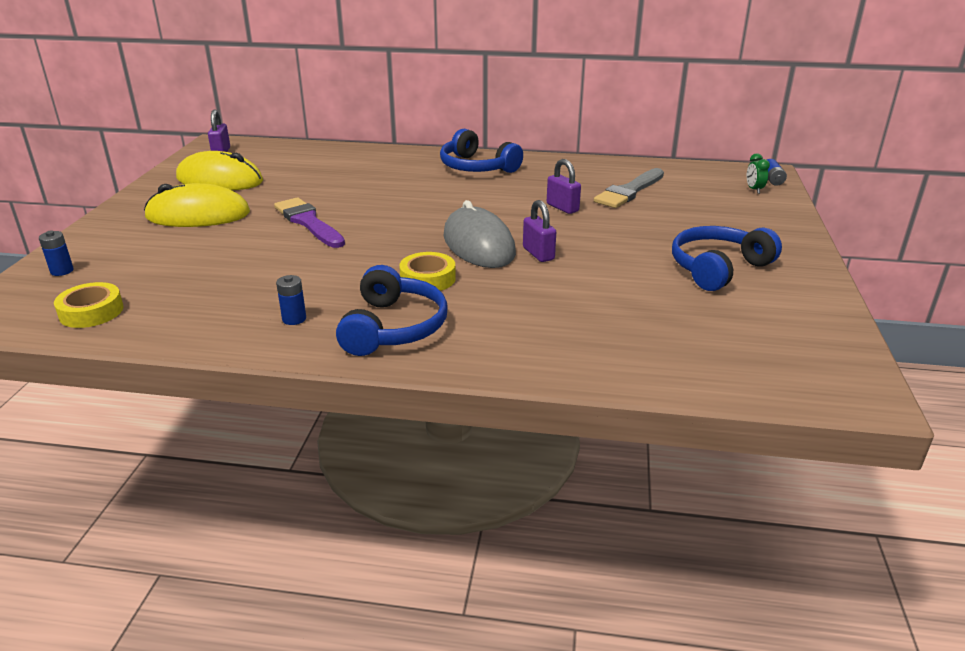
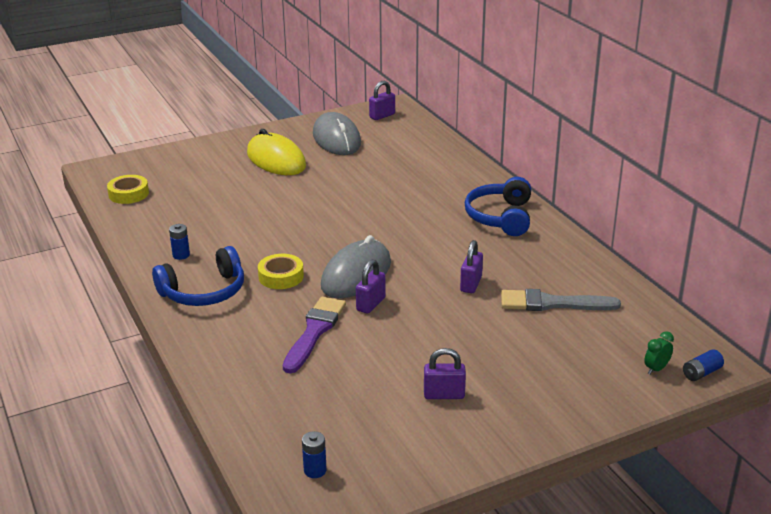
camera: 55 degrees right, 0 degrees up
(62, 271) = (161, 161): blue battery -> blue battery (315, 470)
(220, 180) = (336, 139): yellow mouse -> grey mouse
(308, 222) = (312, 199): purple brush -> purple brush (314, 332)
(718, 268) = (444, 394): blue headphones -> purple padlock

